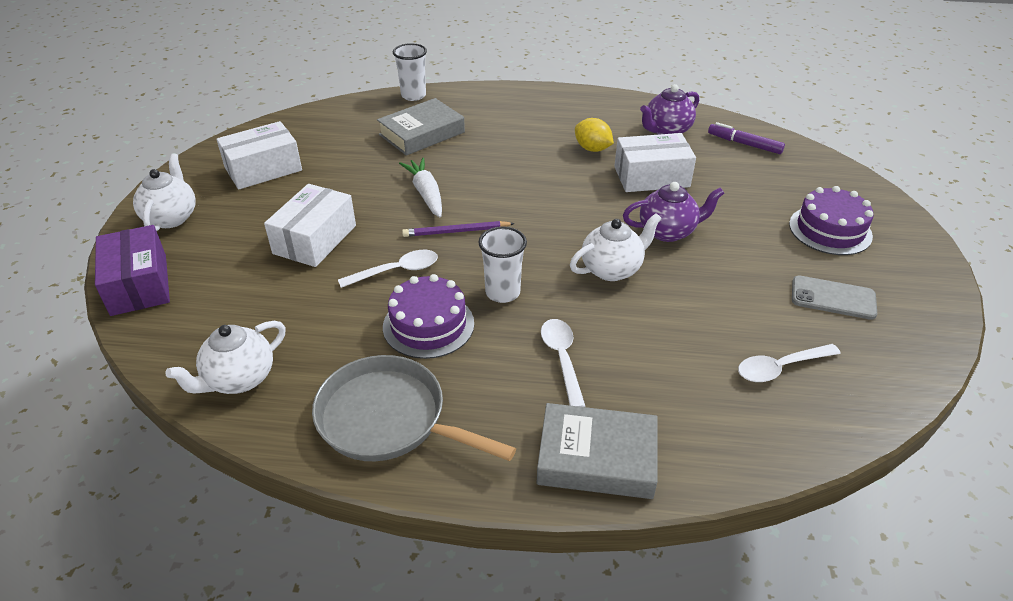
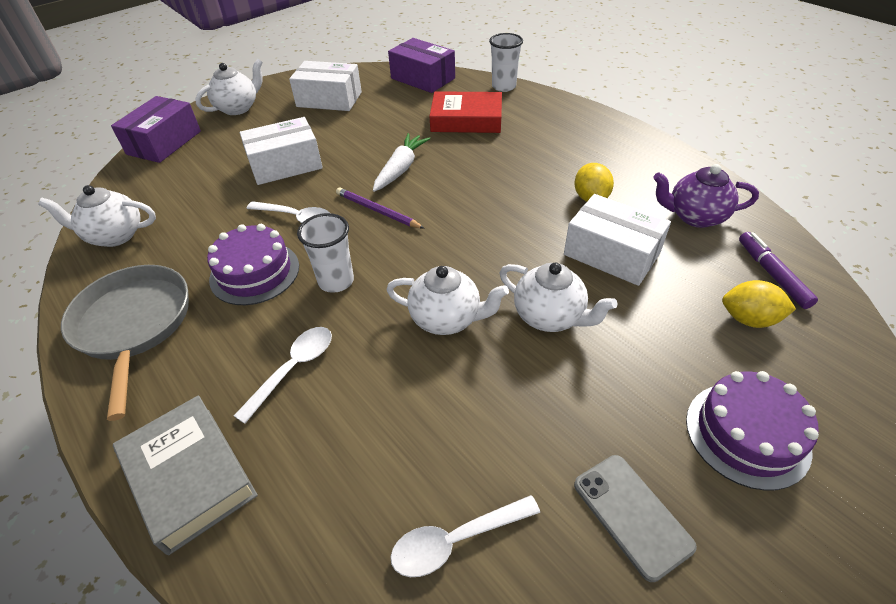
camera: 45 degrees right, 5 degrees up
(329, 116) = (423, 78): none -> purple box
(421, 133) = (466, 119): grey book -> red book
(668, 231) = (549, 316): purple teapot -> white teapot
(763, 174) = (749, 319): none -> yellow lemon
(780, 368) = (456, 540): white spoon -> white spoon turned 45 degrees counterclockwise

